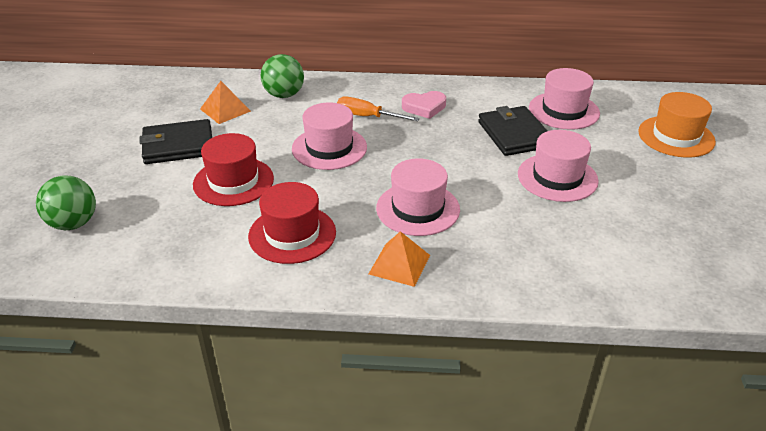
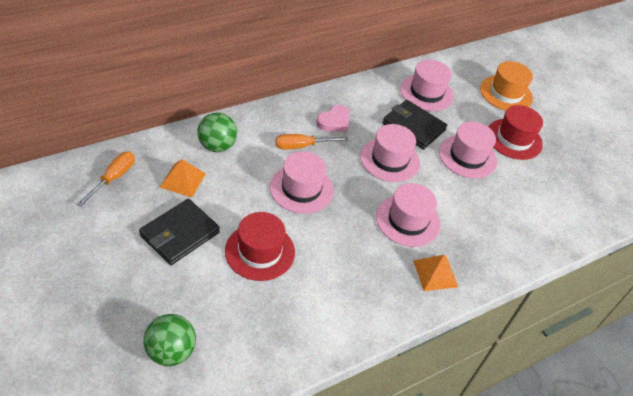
camera: 40 degrees left, 10 degrees up
(169, 92) = (113, 178): none -> orange screwdriver
(292, 234) = (347, 281): red hat -> red hat (514, 139)
(454, 153) = (390, 159): none -> pink hat

